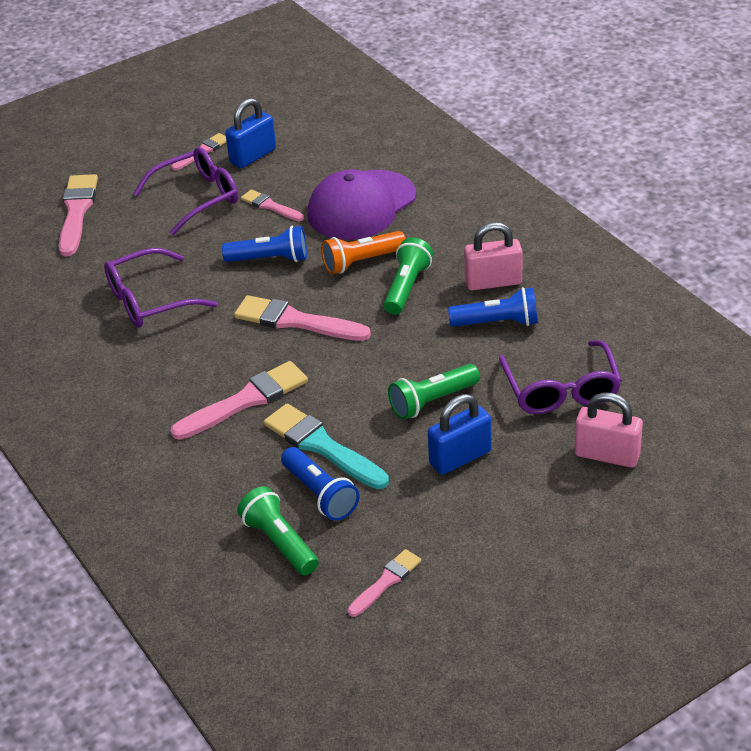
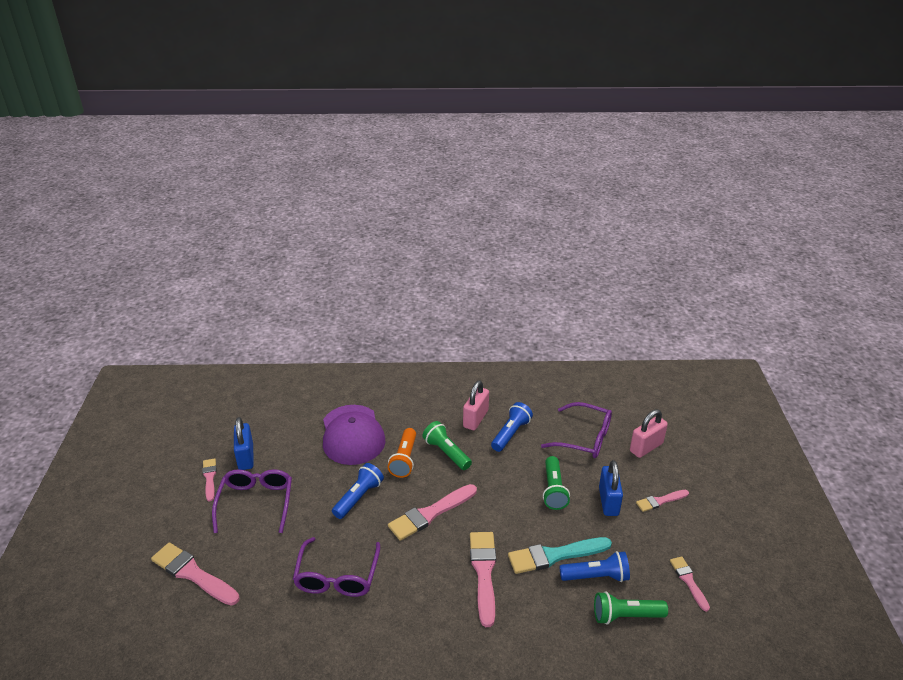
camera: 60 degrees left, 5 degrees down
(270, 206) = (306, 473): pink brush -> pink brush (660, 501)

